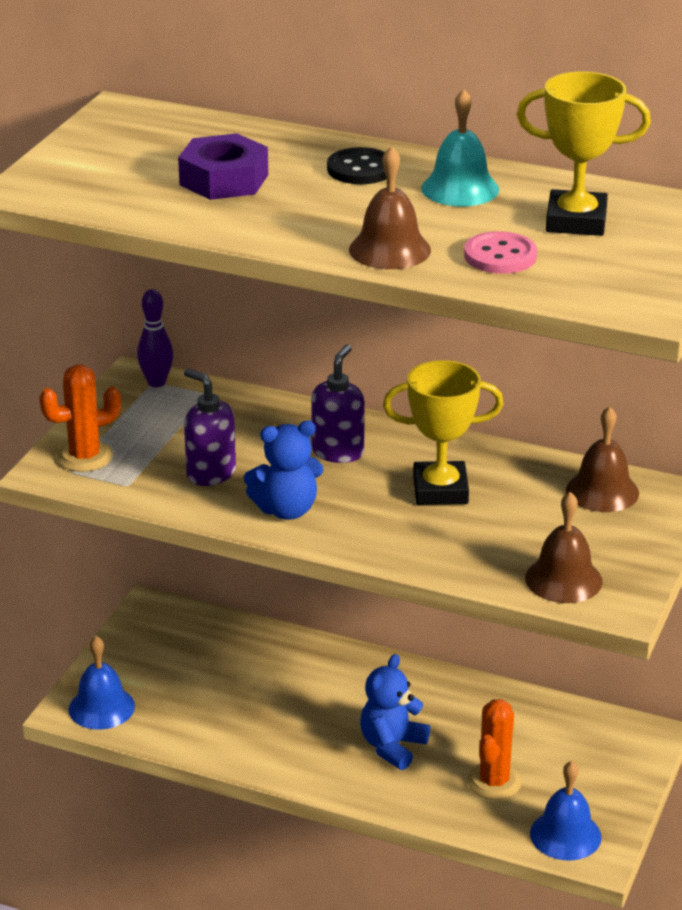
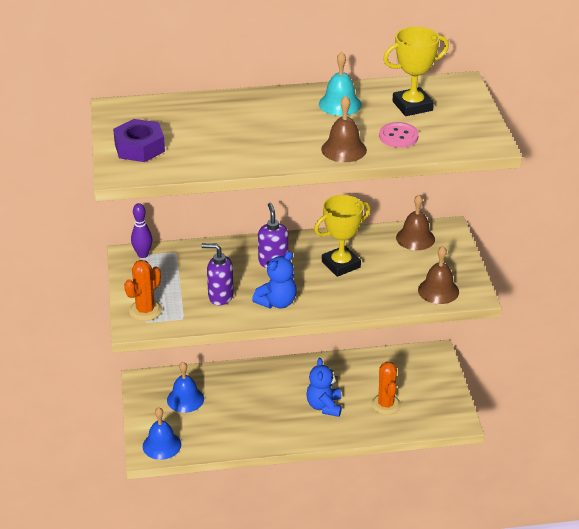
camera: 30 degrees left, 5 degrees up
(224, 180) = (218, 134): purple nut -> purple nut (139, 147)
(360, 169) = (280, 107): black button -> none
(565, 835) = (438, 417): blue bell -> blue bell (185, 399)

